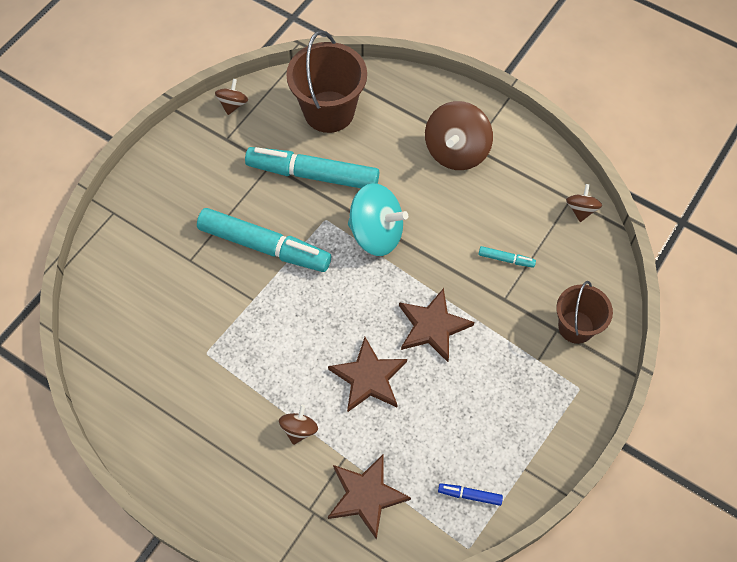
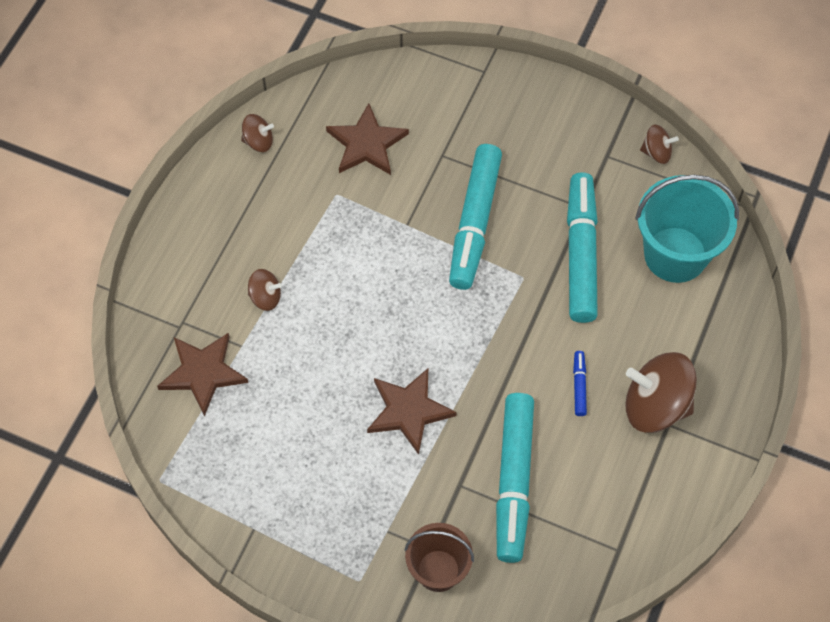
camera: 80 degrees right, 0 degrees up
(329, 112) = (675, 255): brown bucket -> turquoise bucket
(368, 377) = (335, 354): brown star -> brown star (366, 143)
(376, 233) = (517, 333): turquoise spinning top -> none
(469, 495) = (216, 474): blue marker -> blue marker (579, 386)
(506, 259) = (513, 481): turquoise marker -> turquoise marker, size x2.45
(581, 210) = (605, 564): brown spinning top -> brown spinning top (258, 141)

